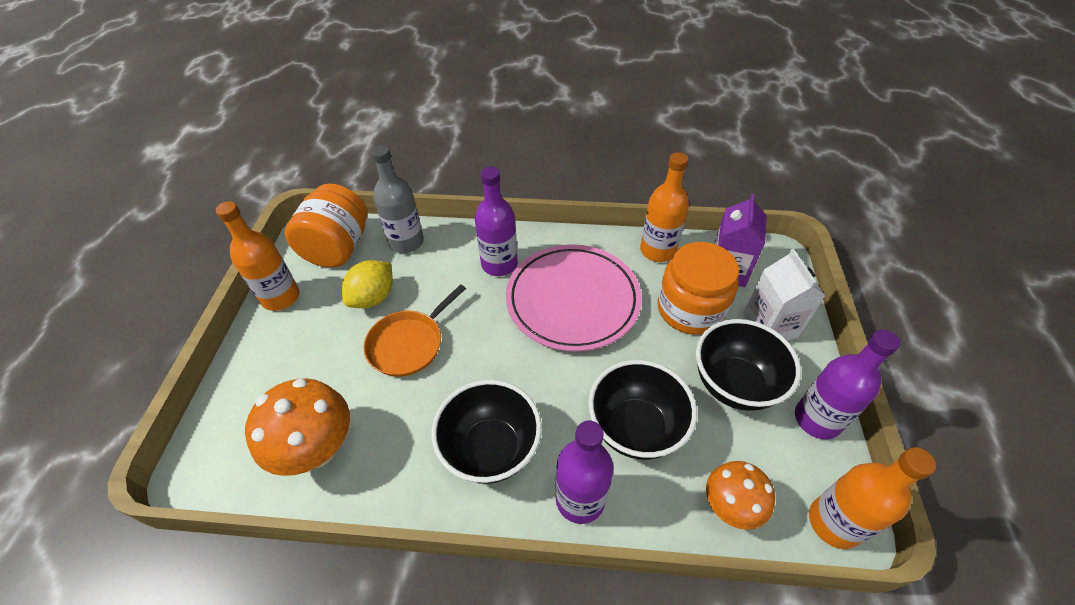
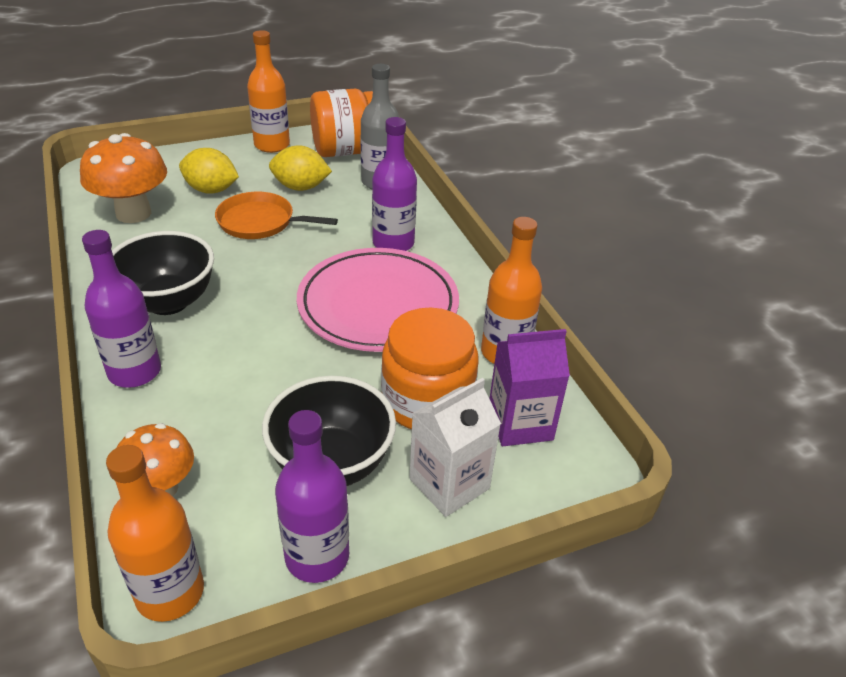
camera: 60 degrees right, 10 degrees down
(325, 368) = (211, 190): none -> yellow lemon
(635, 428) = (232, 392): black bowl -> none

